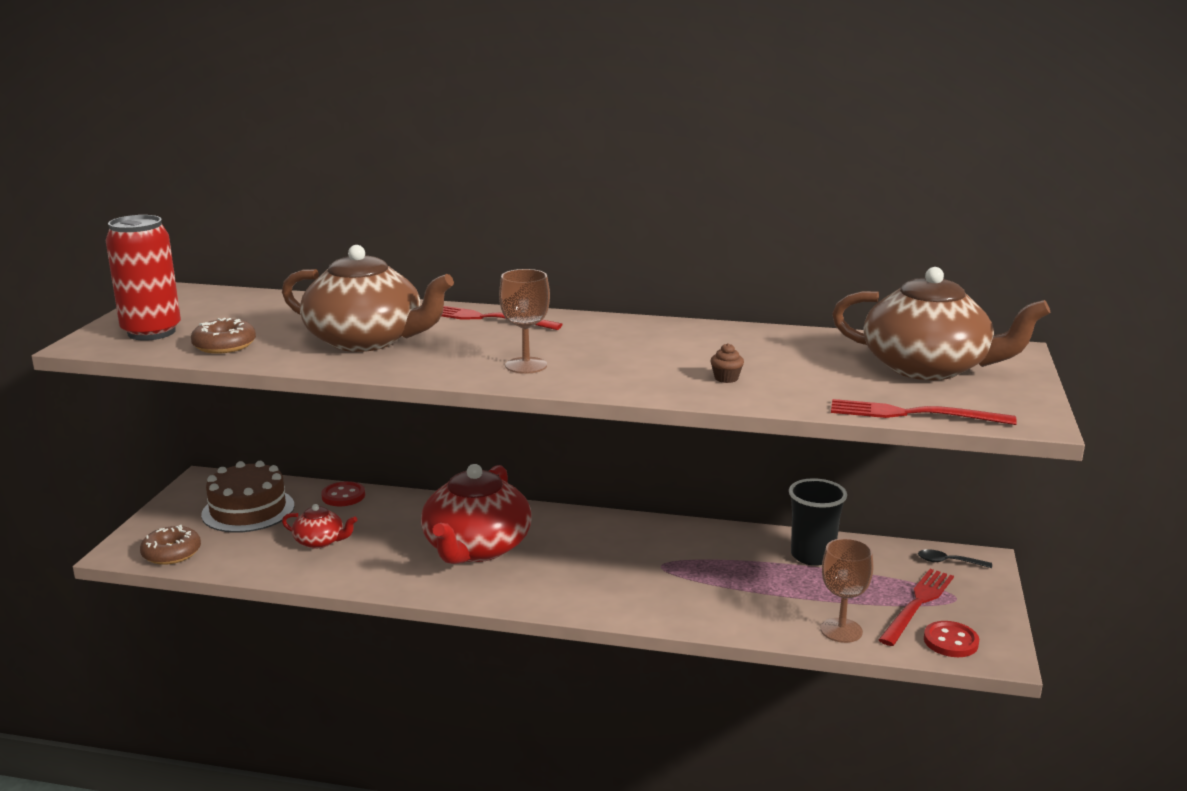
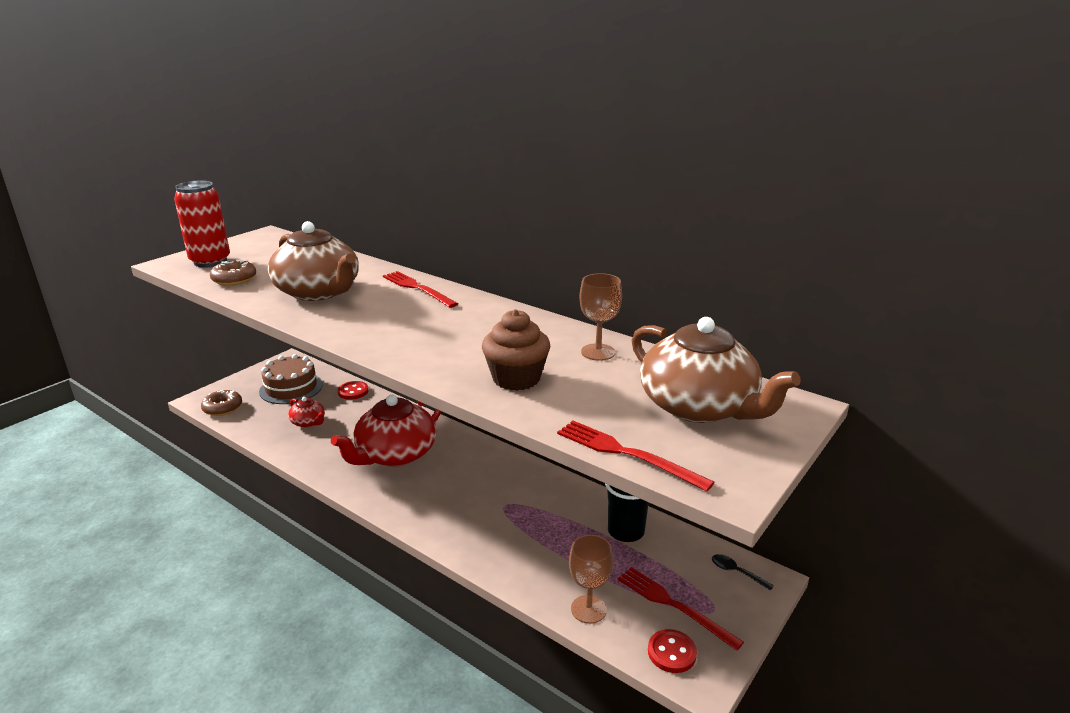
camera: 25 degrees right, 5 degrees up
(526, 365) = (389, 334): brown goblet -> brown goblet (598, 352)
(726, 378) = (516, 378): brown cupcake -> brown cupcake, size x2.35
(917, 604) = (673, 605): red fork -> red fork turned 105 degrees counterclockwise

